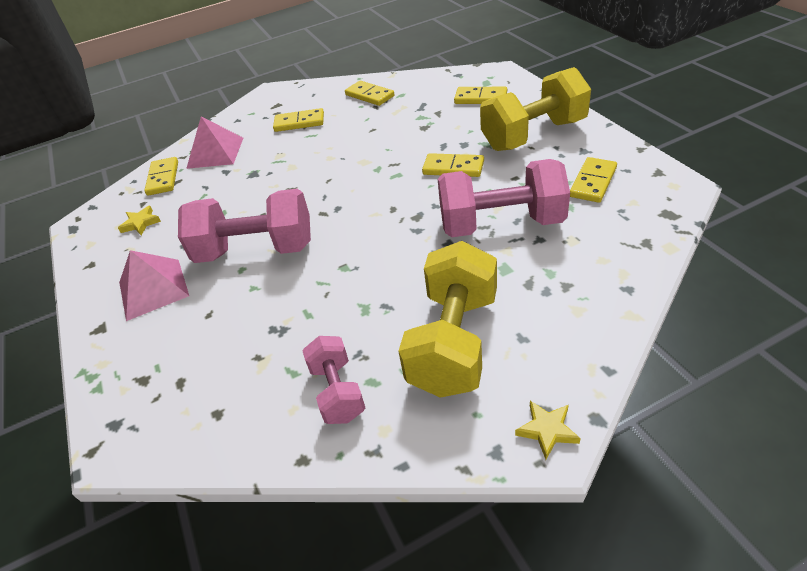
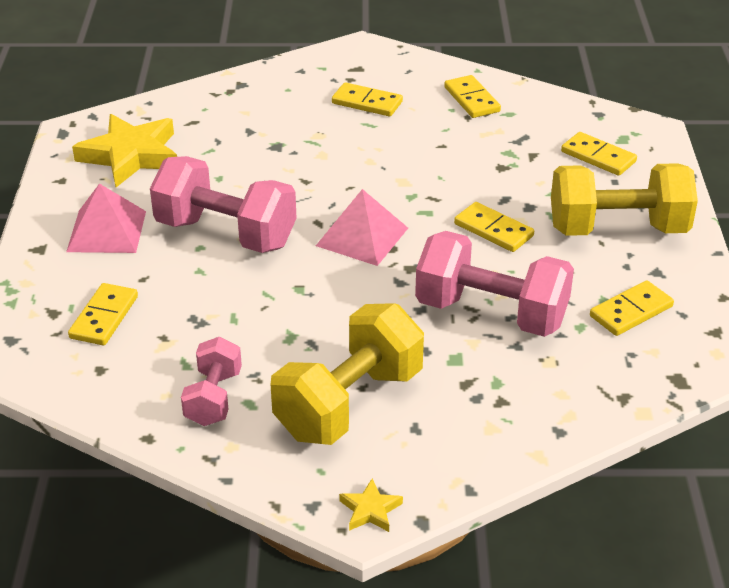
camera: 20 degrees right, 5 degrees down
(140, 223) = (131, 156): yellow star -> yellow star, size x2.27
(163, 178) = (180, 112): yellow domino -> yellow domino (104, 317)
(215, 152) = (252, 103): pink pyramid -> pink pyramid (362, 236)

